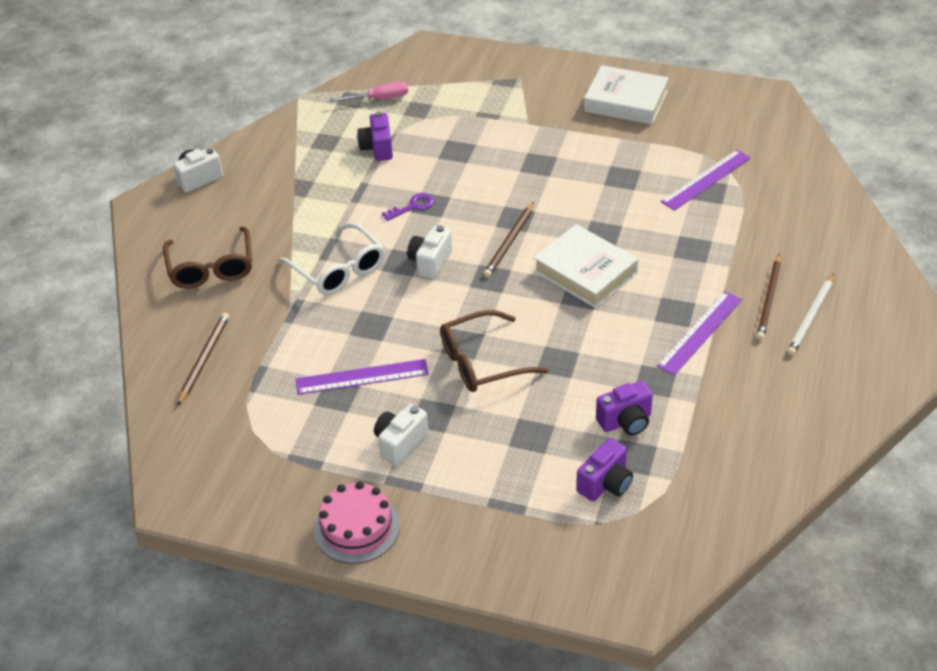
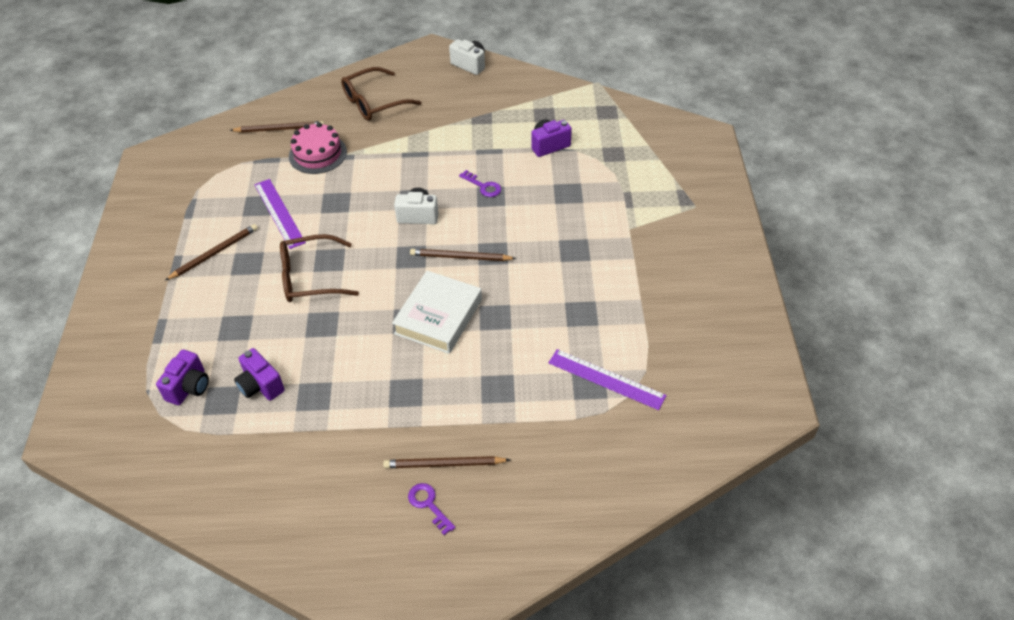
camera: 70 degrees right, 5 degrees up
(338, 269) = (393, 166): white glasses -> none
(357, 527) = (131, 253): pink cake -> pink cake (317, 154)
(379, 99) = (616, 128): pink screwdriver -> none
(400, 443) = (214, 253): white camera -> brown pencil
(483, 362) = (311, 277): brown glasses -> brown glasses turned 60 degrees counterclockwise
(605, 484) = (189, 387): purple camera -> purple camera turned 90 degrees counterclockwise
(625, 101) = (701, 290): white book -> none
(700, 332) = (383, 417): purple ruler -> none
(811, 317) = (428, 505): white pencil -> purple key

